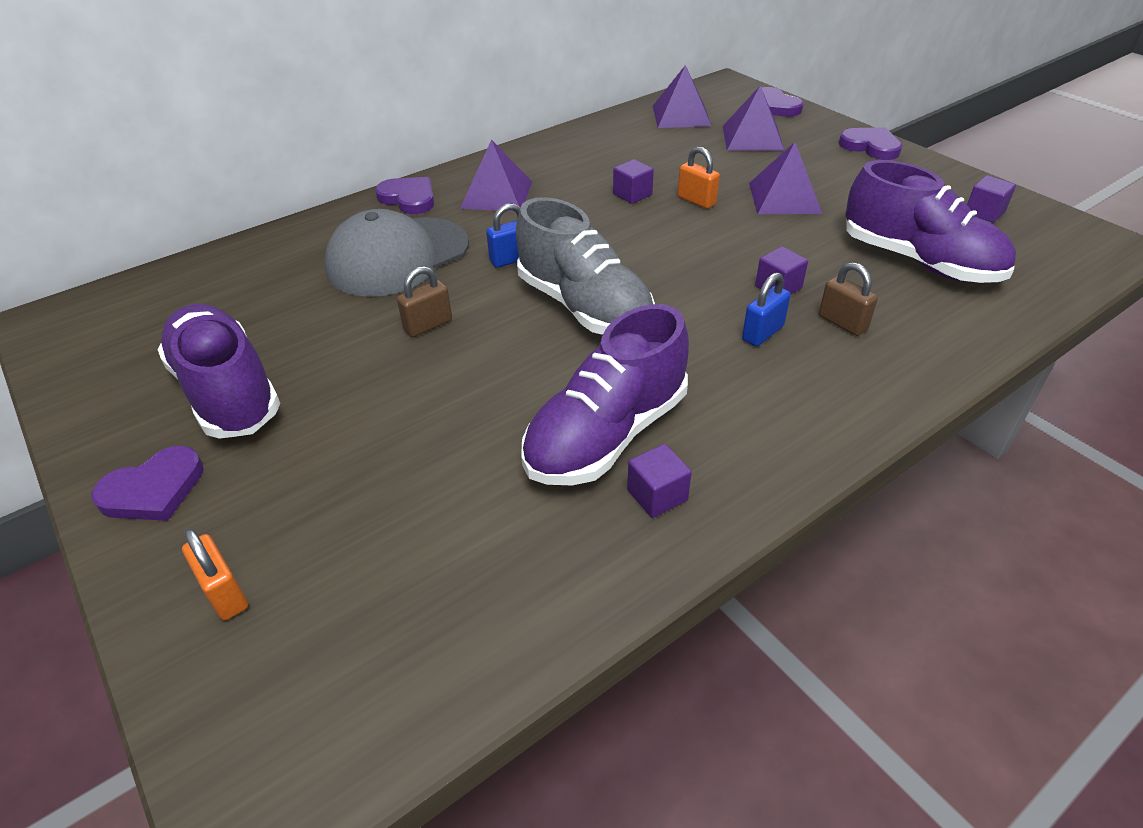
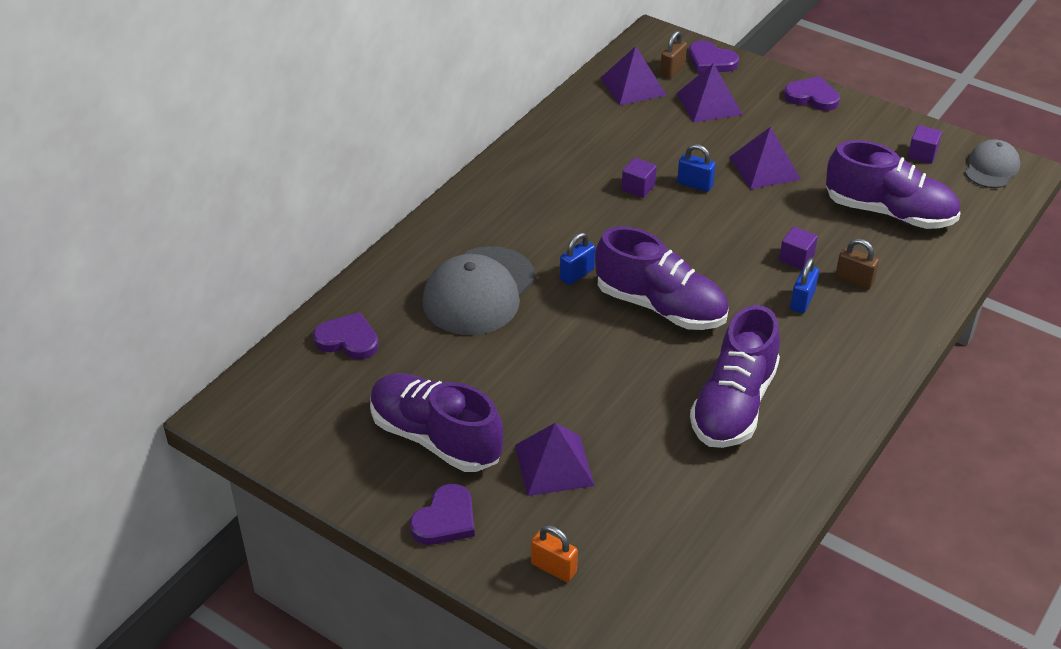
camera: 20 degrees left, 0 degrees up
(409, 198) = (444, 229): purple heart -> purple heart (348, 339)
(428, 325) = (550, 349): brown padlock -> brown padlock (672, 70)
(496, 194) = (520, 210): purple pyramid -> purple pyramid (554, 465)
(584, 307) = (660, 306): grey shoe -> purple shoe
(657, 495) = (788, 438): purple cube -> none
(696, 201) = (695, 184): orange padlock -> blue padlock
(1073, 238) = (991, 168): none -> grey cap

